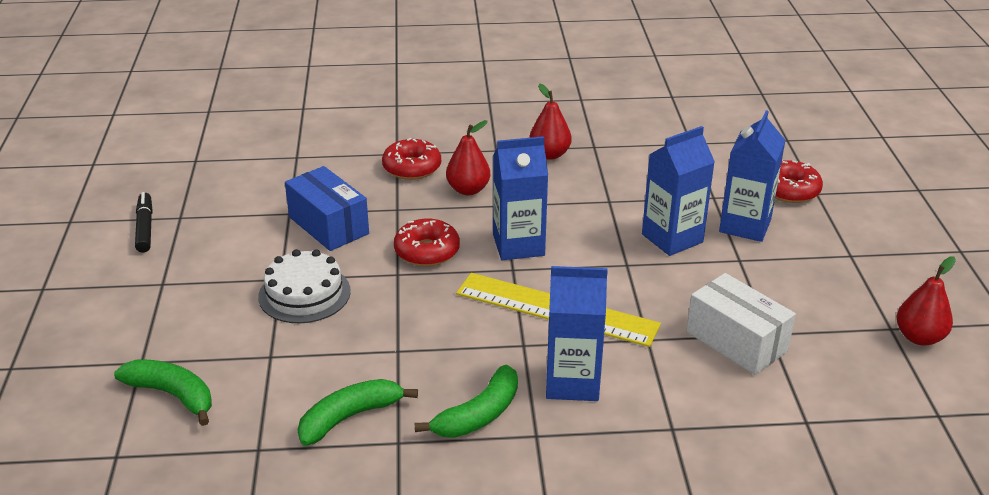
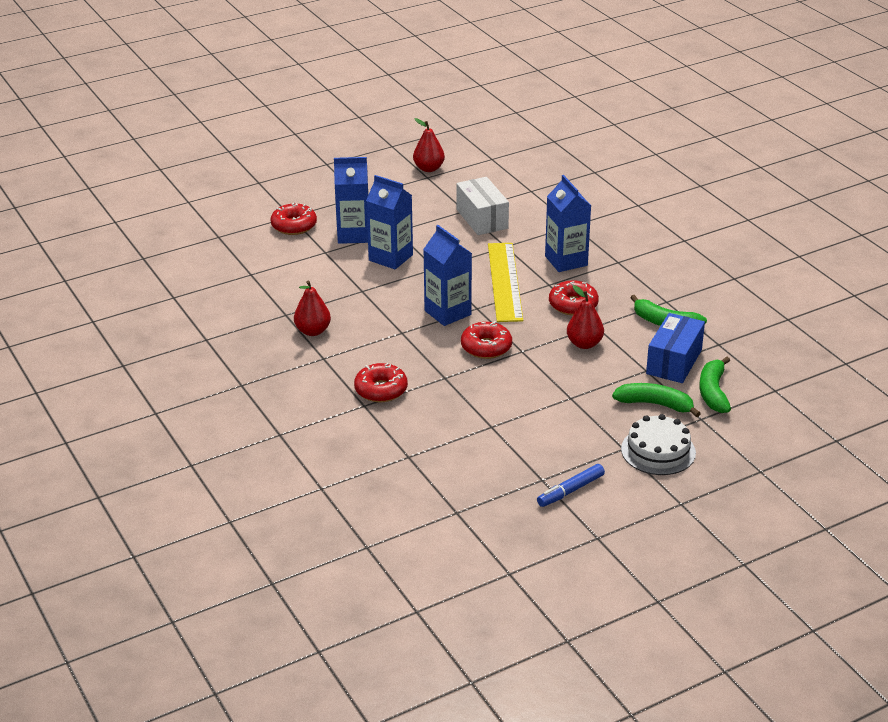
camera: 115 degrees left, 0 degrees up
(145, 228) = (570, 490): black marker -> blue marker
(304, 294) = (577, 381): white cake -> white cake (658, 451)
(328, 225) = (491, 401): blue box -> blue box (674, 362)
(459, 348) = (573, 305): none -> red donut
(468, 190) = (393, 353): red pear -> red pear (584, 344)
(478, 415) = (621, 283): green banana -> green banana (655, 404)
(736, 341) = (482, 219): white box -> white box turned 45 degrees counterclockwise

